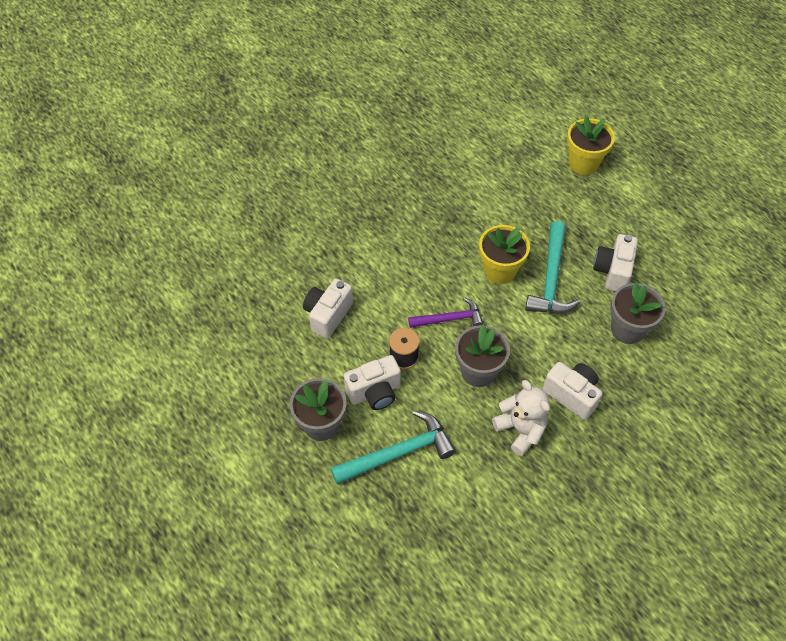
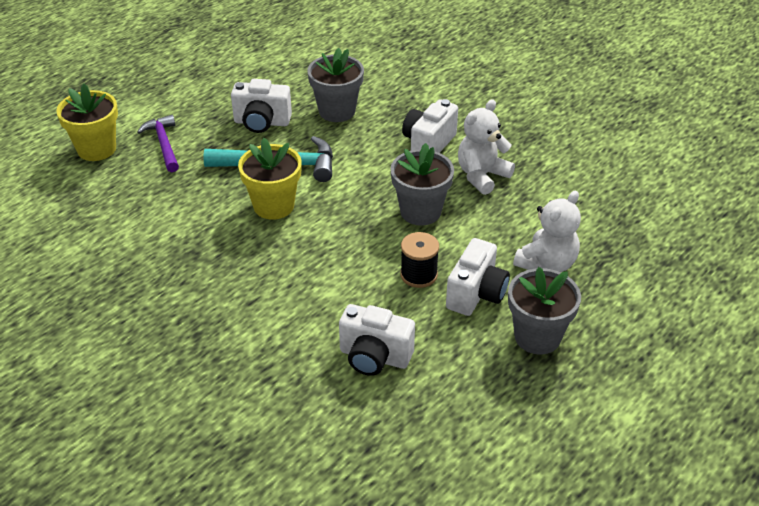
camera: 100 degrees left, 15 degrees down
(375, 392) = (476, 294): white camera -> white camera turned 60 degrees clockwise
(399, 453) = (547, 263): turquoise hammer -> white teddy bear
(449, 319) = (354, 241): purple hammer -> purple hammer (164, 144)

